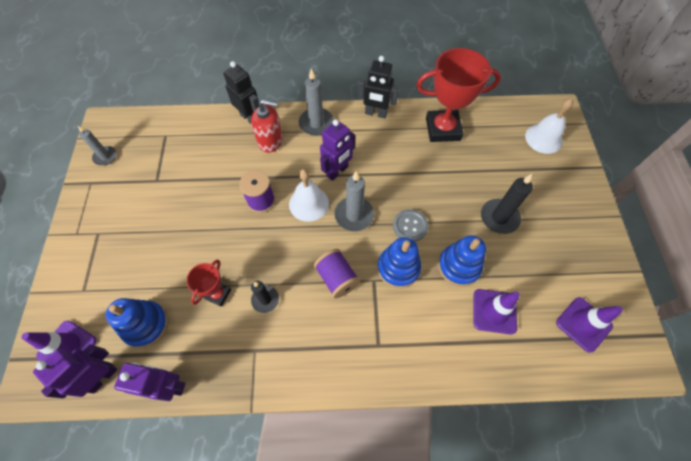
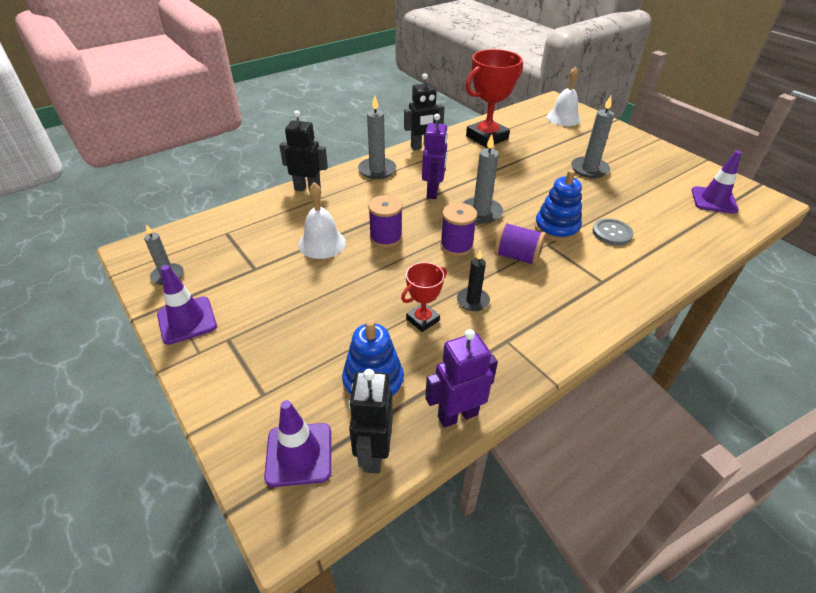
camera: 35 degrees left, 20 degrees down
(102, 377) = (373, 454): purple robot -> black robot
(218, 294) = (422, 320): red trophy -> red trophy turned 60 degrees clockwise
(270, 141) = (346, 196): red soap dispenser -> none
(303, 239) = (456, 245): none -> purple spool
(309, 203) = (433, 221): white bell -> white bell (322, 243)
(410, 226) = (533, 200): grey button -> grey button (612, 233)
(459, 266) = (598, 207): blue stacking toy -> none
(494, 311) = (653, 220): purple traffic cone -> purple traffic cone (187, 320)
(499, 217) = (589, 169): black candle -> grey candle

